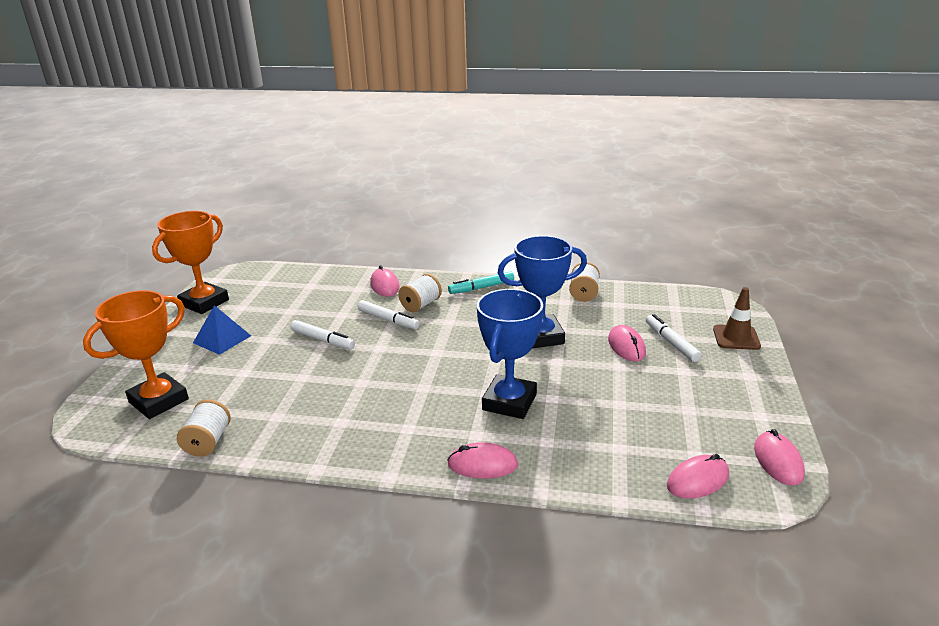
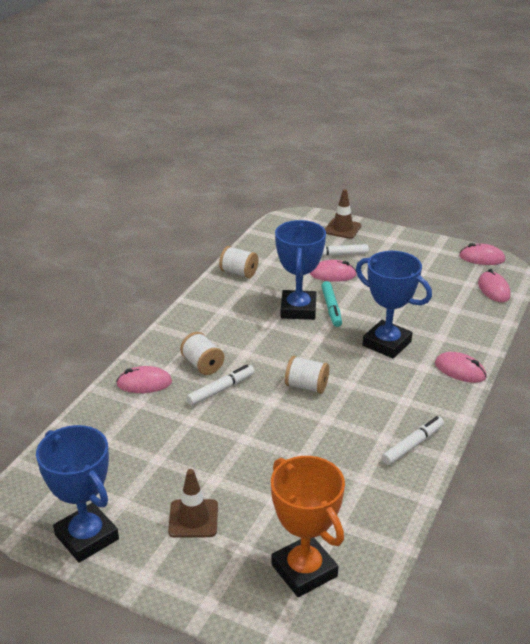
camera: 75 degrees left, 5 degrees up
(204, 302) = (87, 537): orange trophy -> blue trophy
(208, 442) = (389, 527): white spool -> white spool (306, 386)
(222, 339) = (193, 518): blue pyramid -> brown traffic cone
(323, 340) = (237, 438): white marker -> white marker (413, 445)
(481, 288) = (191, 323): turquoise marker -> turquoise marker (331, 308)
(482, 465) = (460, 370): pink mouse -> pink mouse turned 75 degrees counterclockwise

